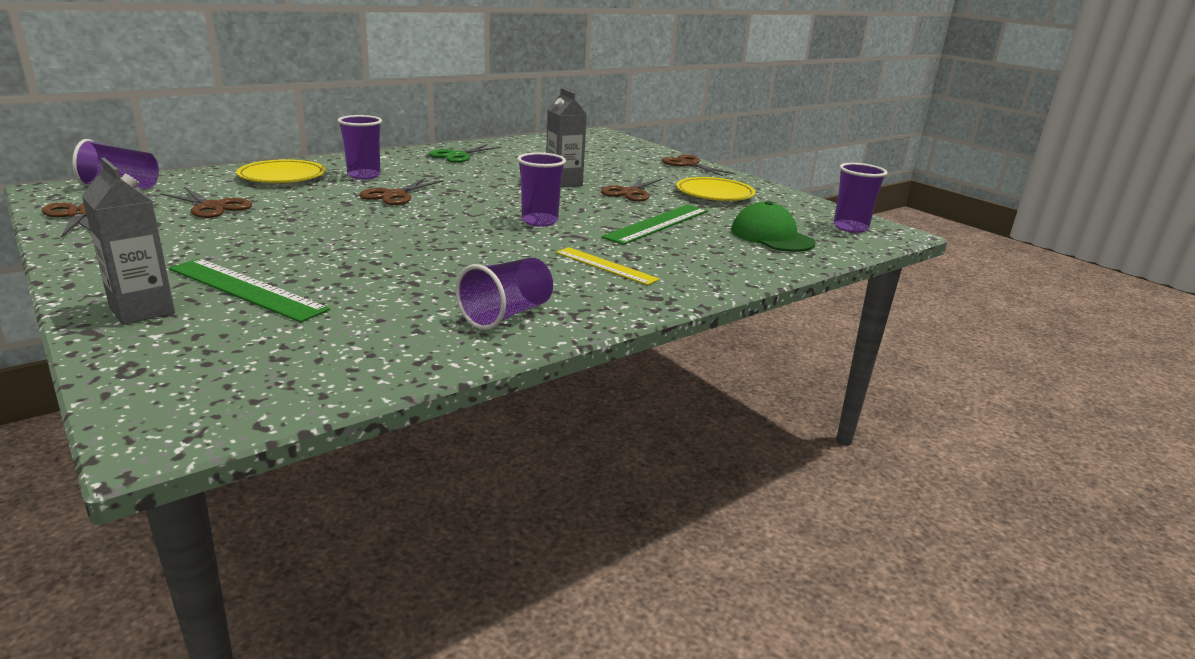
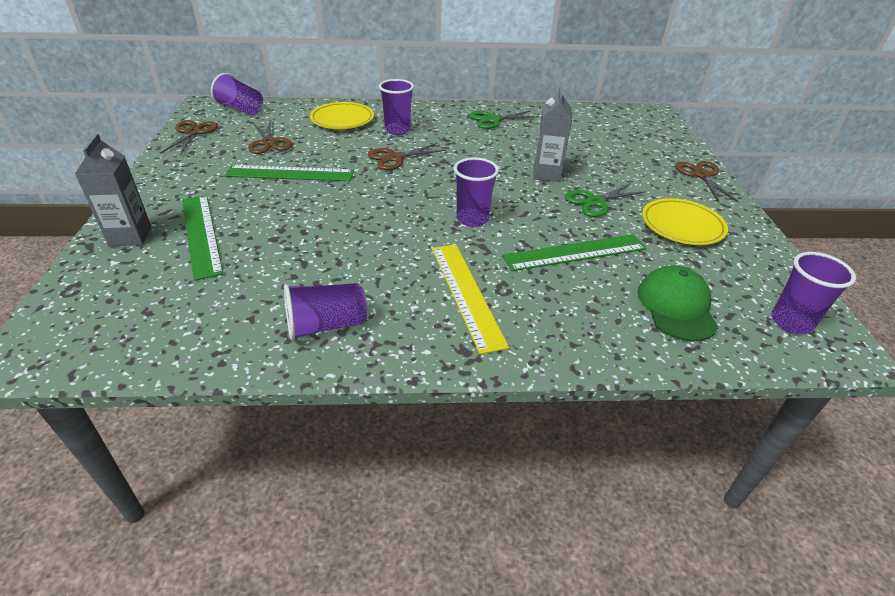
camera: 35 degrees right, 15 degrees up
(284, 225) = (290, 173): none -> green ruler
(605, 266) = (466, 294): yellow ruler -> yellow ruler, size x1.51
(630, 192) = (595, 202): brown scissors -> green scissors

